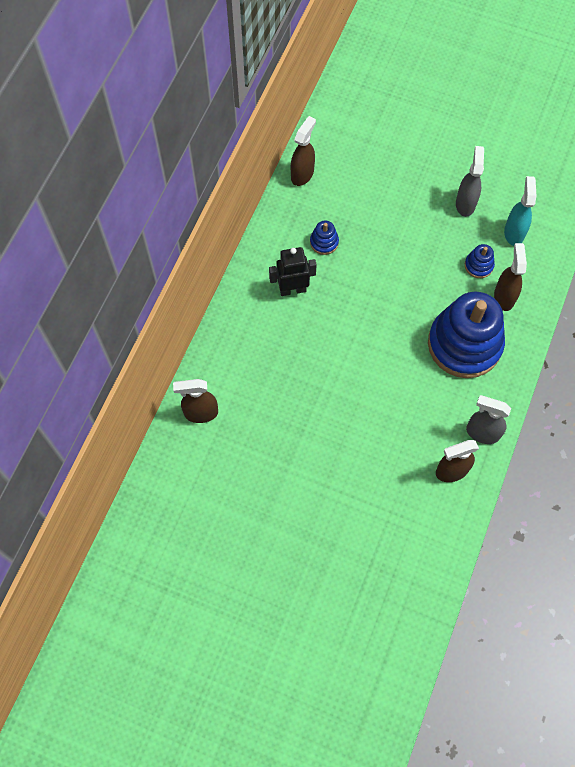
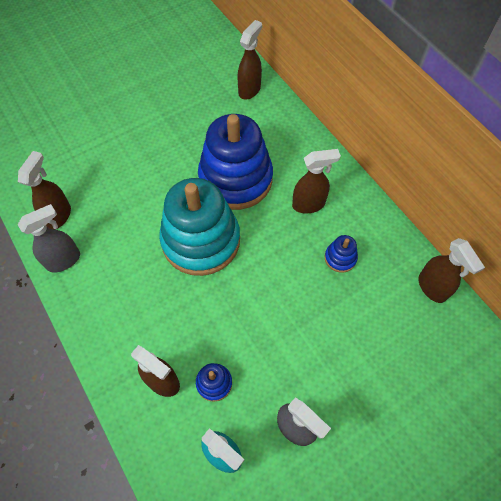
camera: 125 degrees right, 5 degrees down
(292, 289) = (309, 204): black robot -> brown spray bottle
(385, 345) = (201, 240): none -> turquoise stacking toy
(464, 344) = (148, 305): blue stacking toy -> blue stacking toy (235, 179)

